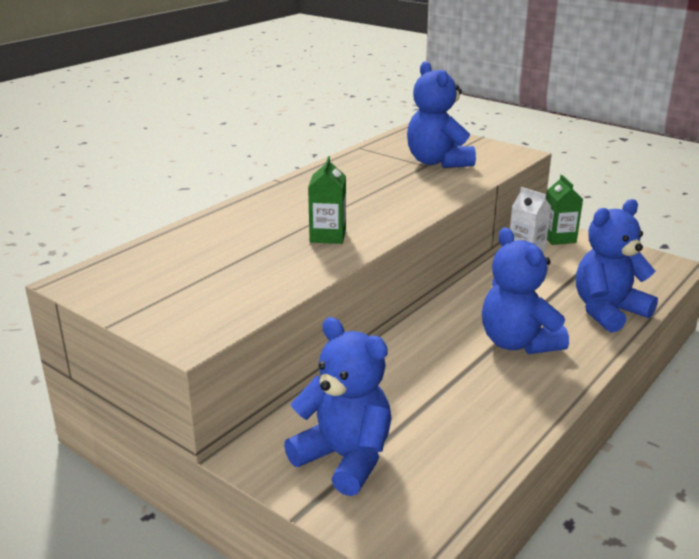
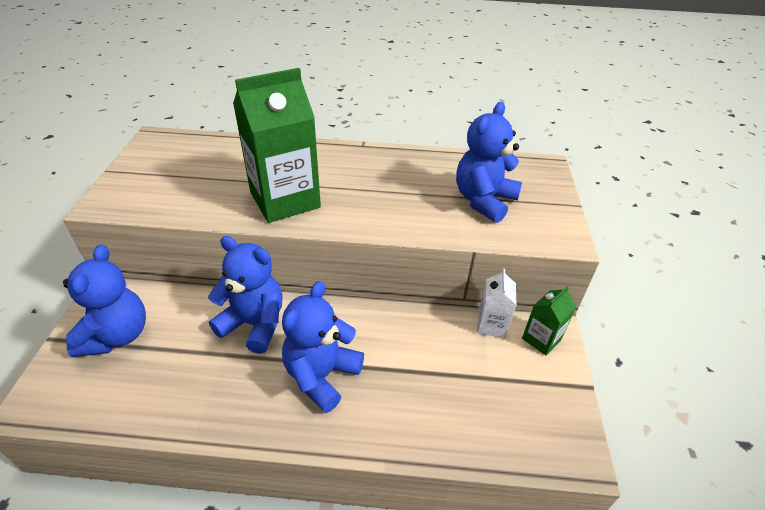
camera: 55 degrees right, 15 degrees up
(328, 236) = (285, 200): green carton -> green carton, size x2.02
(607, 311) = (426, 424): blue teddy bear -> blue teddy bear (254, 324)

